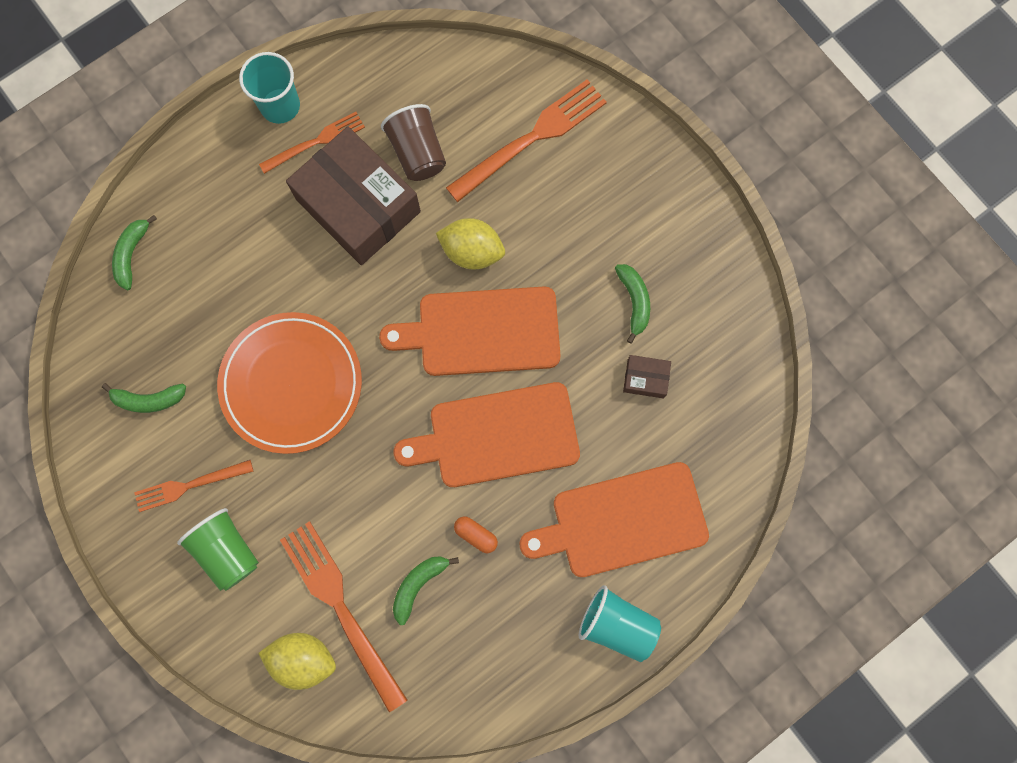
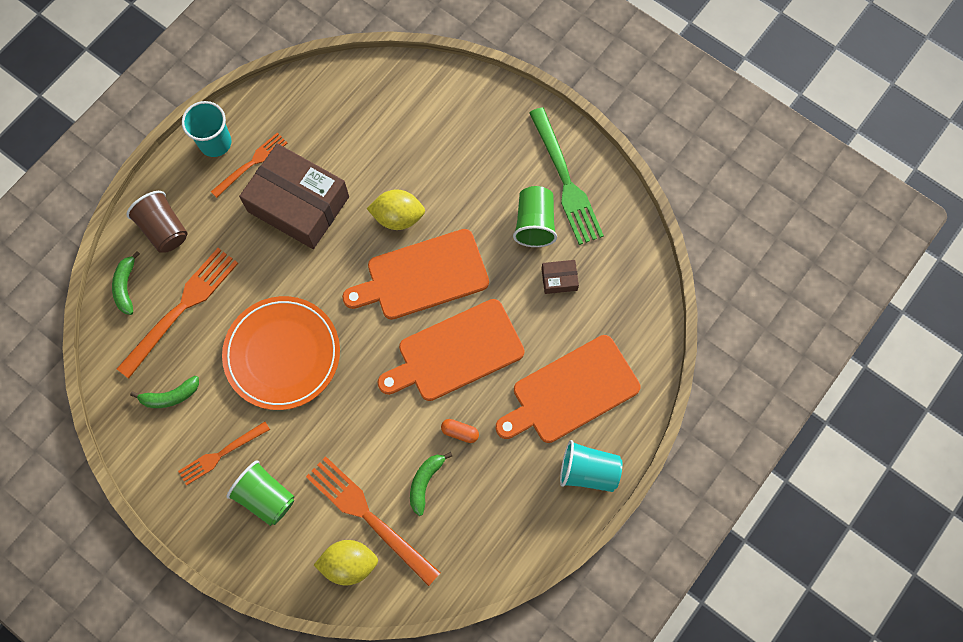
camera: 15 degrees left, 5 degrees down
(417, 153) = (335, 152): brown cup -> brown cup (164, 229)
(532, 138) = (421, 119): orange fork -> orange fork (182, 308)
(634, 302) = (534, 223): green banana -> green cup
(686, 258) = (565, 181): none -> green fork

